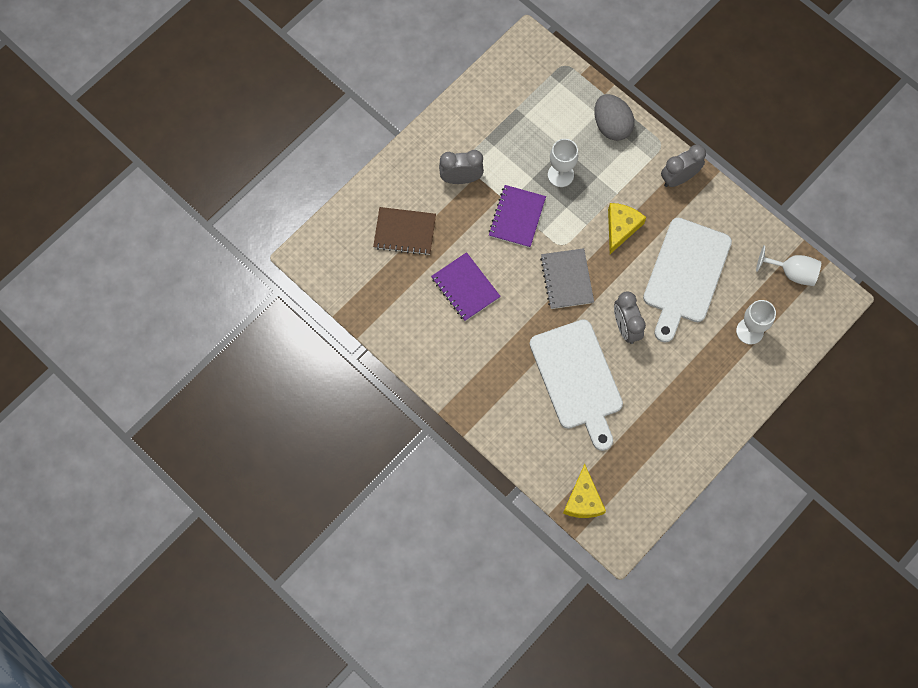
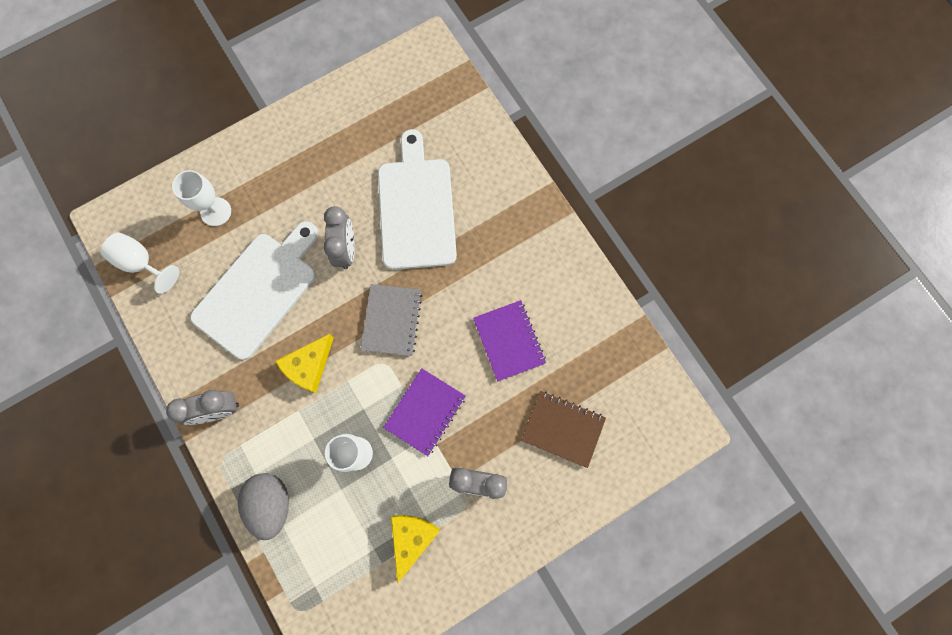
camera: 165 degrees left, 5 degrees up
(583, 499) = (450, 91): yellow cheese -> yellow cheese (412, 539)

